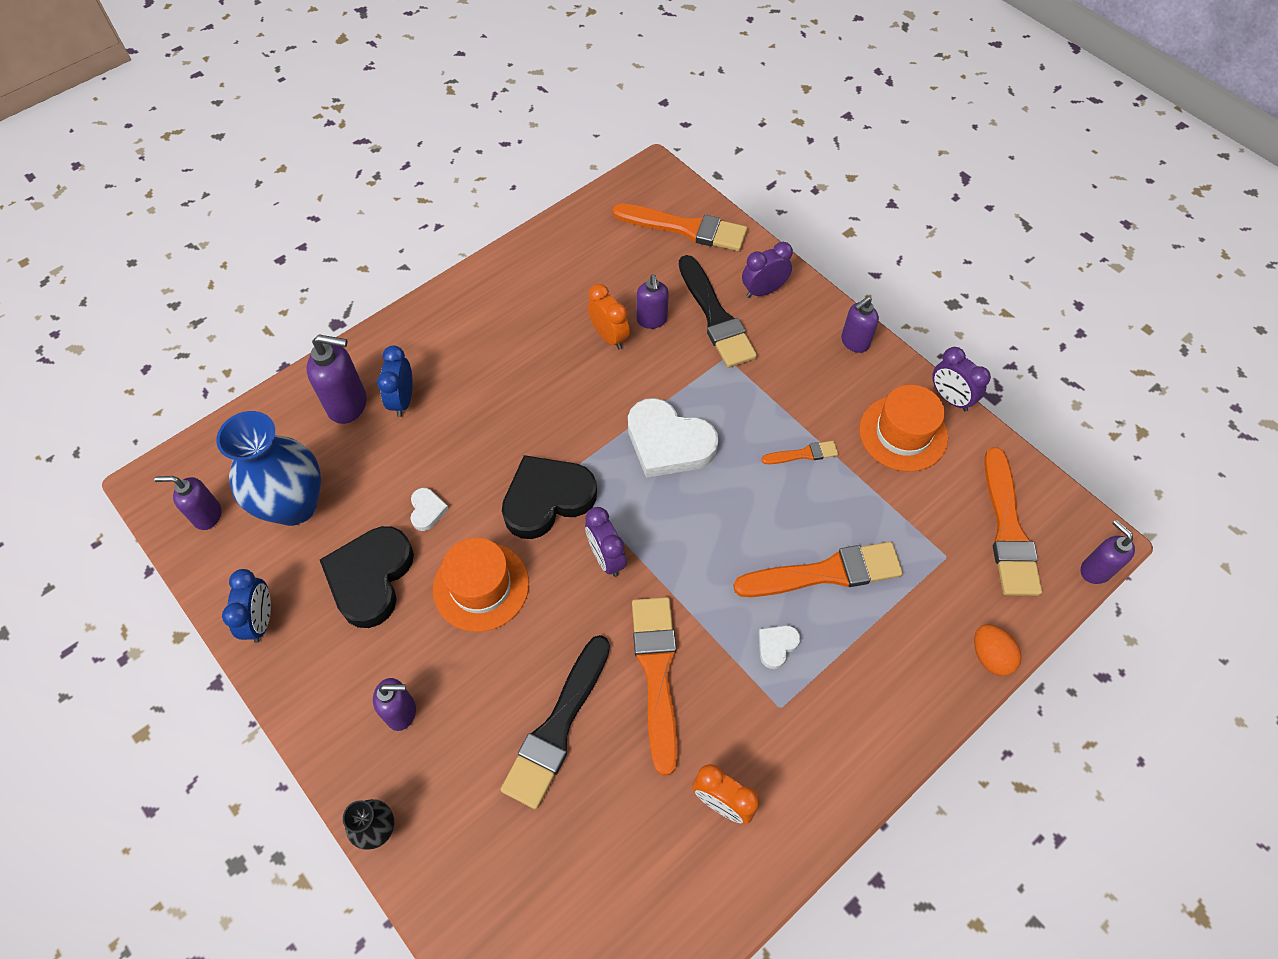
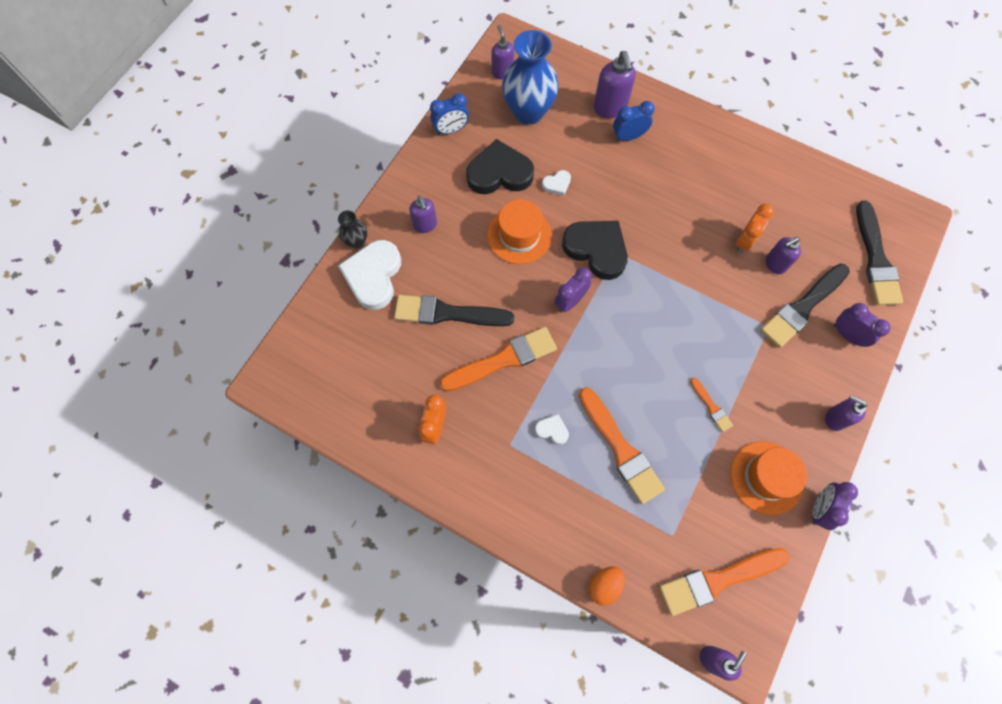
camera: 70 degrees right, 10 degrees up
(668, 443) = (675, 310): white heart -> white heart (373, 276)
(685, 228) = (875, 259): orange brush -> black brush

